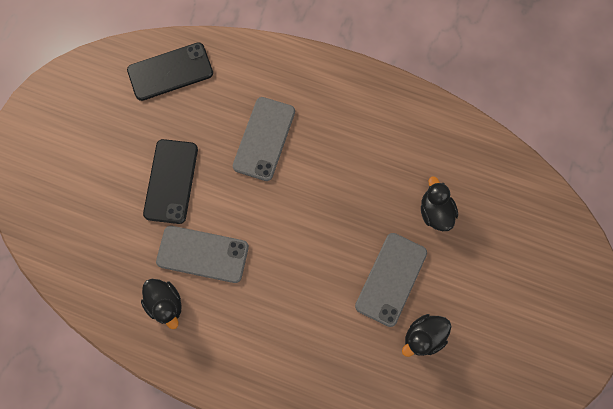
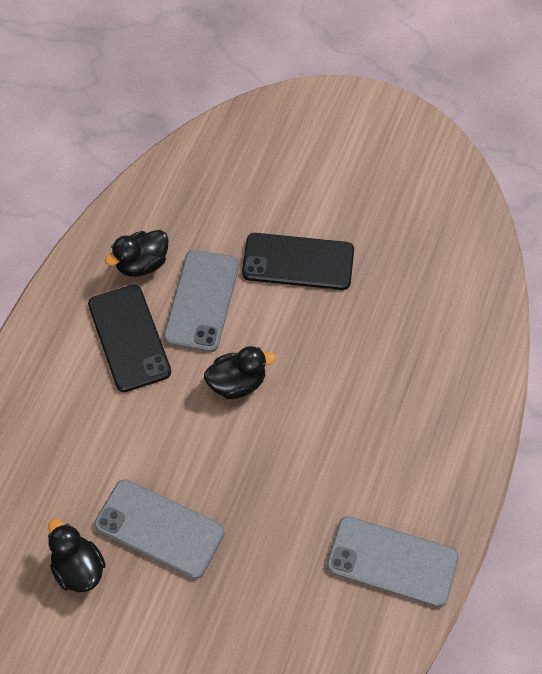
camera: 90 degrees right, 15 degrees down
(170, 71) = (451, 254): black phone -> black phone (129, 338)
(264, 139) = (360, 368): grey phone -> grey phone (392, 561)
(435, 211) = (255, 594): black duck -> black duck (237, 383)

